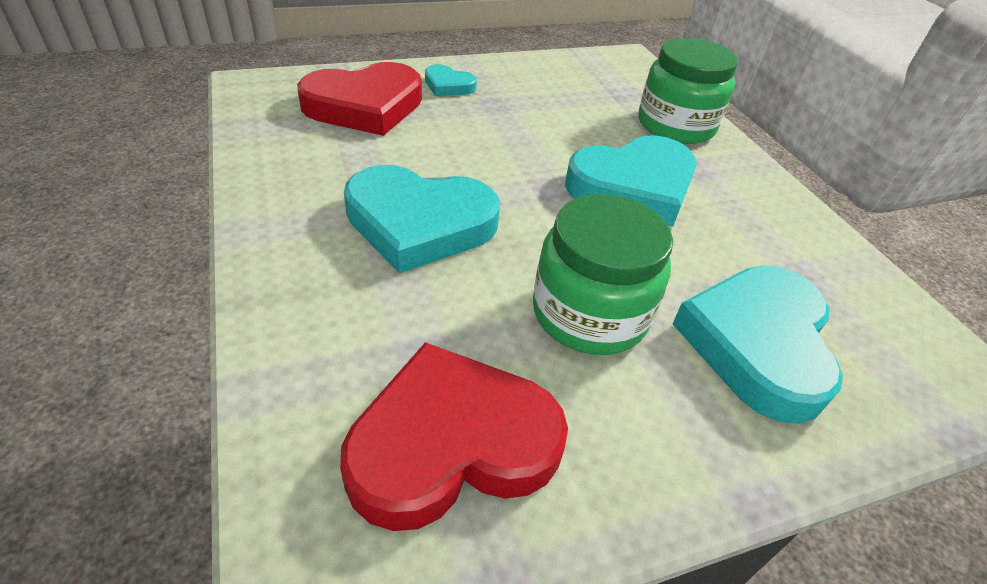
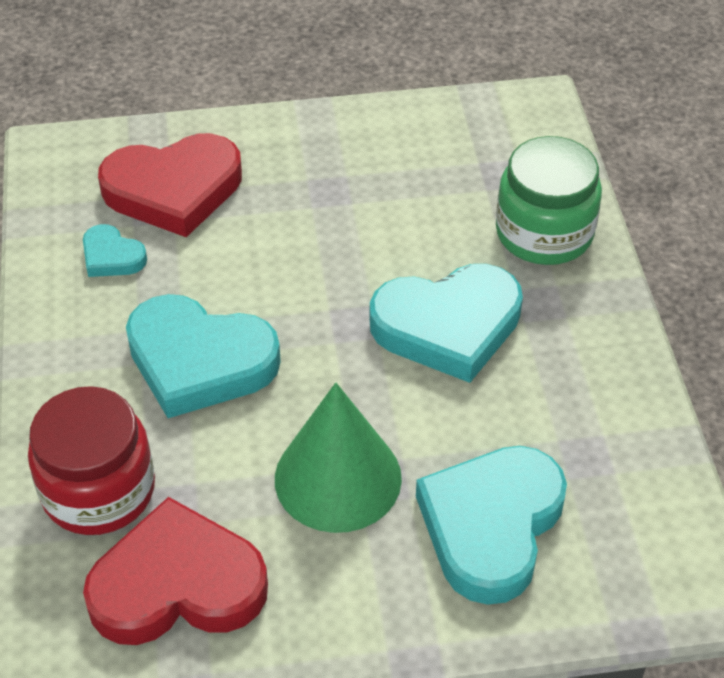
camera: 15 degrees right, 5 degrees up
(336, 348) = (98, 490): none -> red jar
(448, 85) = (279, 156): turquoise heart -> turquoise heart (112, 256)
(589, 313) = (338, 478): green jar -> green cone

